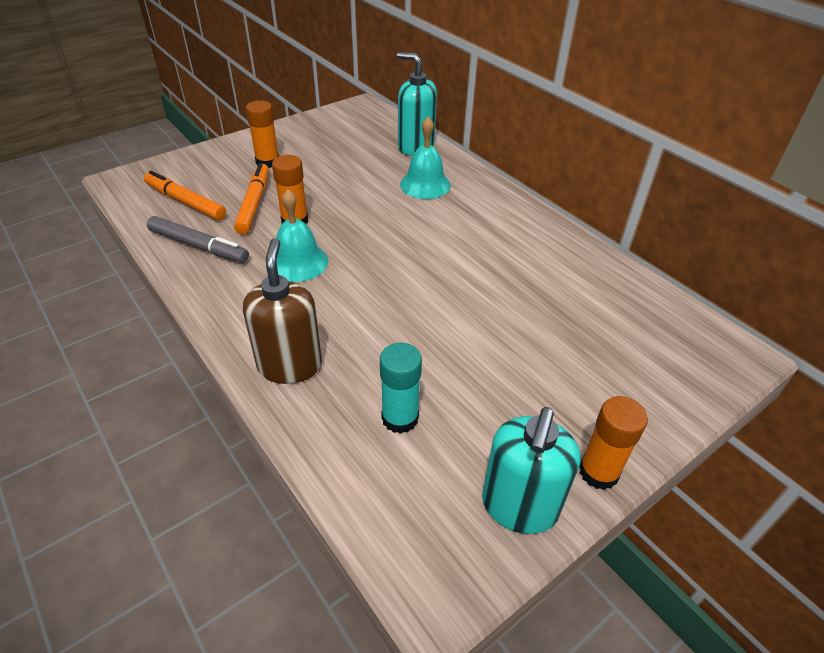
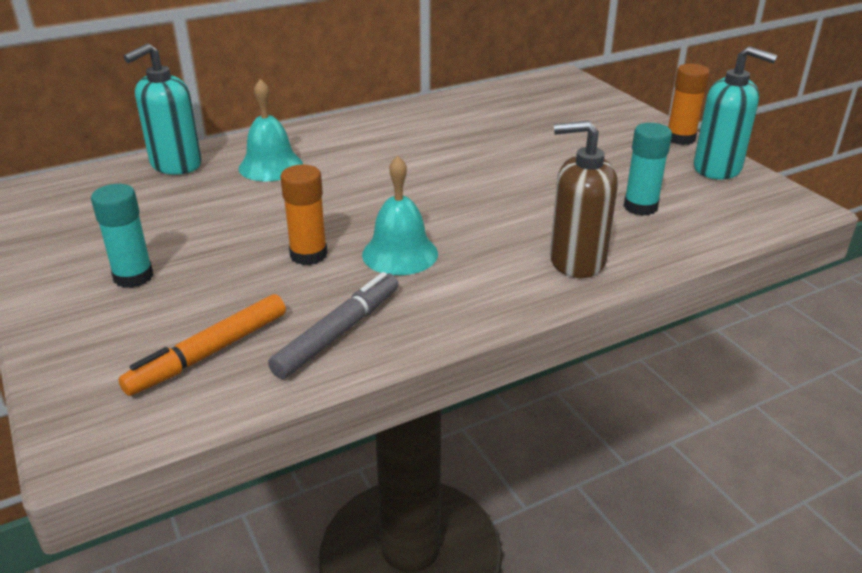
camera: 80 degrees left, 10 degrees down
(254, 204) = (249, 287): orange marker -> none
(267, 162) = (133, 277): orange glue stick -> turquoise glue stick

